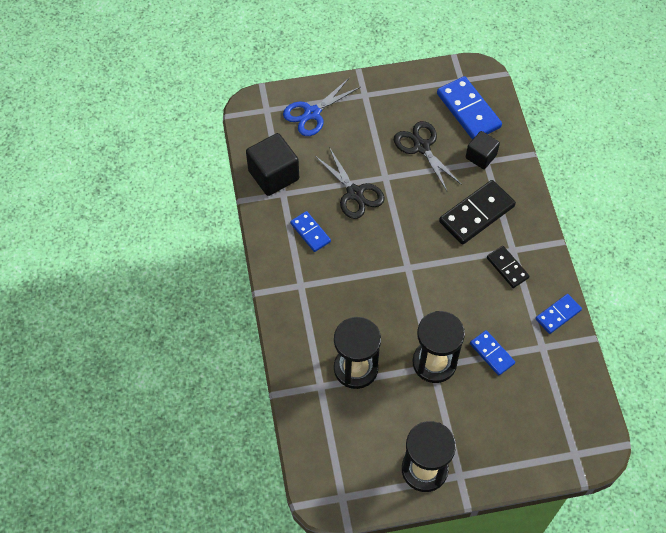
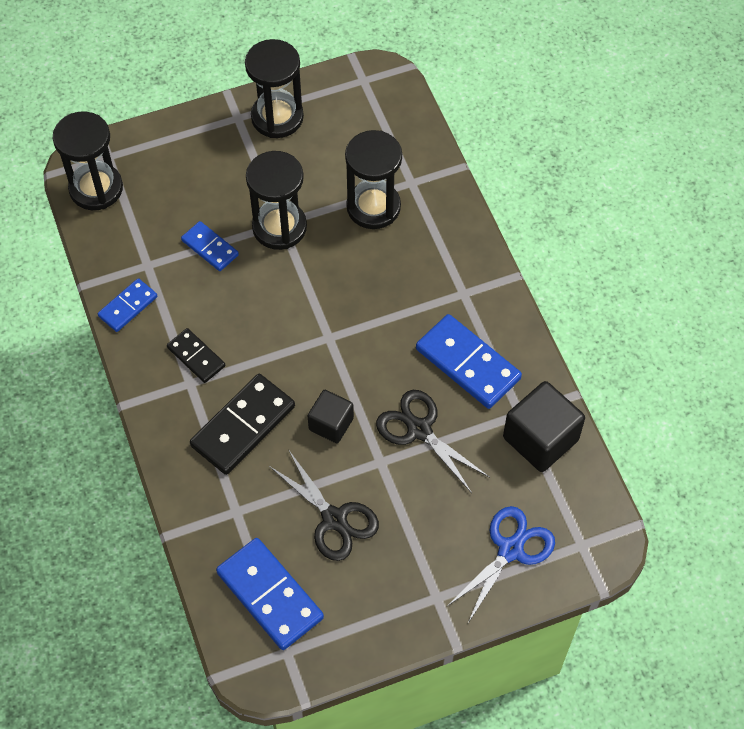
camera: 170 degrees right, 0 degrees up
(310, 232) = (468, 363): blue domino -> blue domino, size x1.73
(481, 156) = (244, 517): black cube -> black cube (331, 424)
(585, 423) = (96, 188): none -> black hourglass

